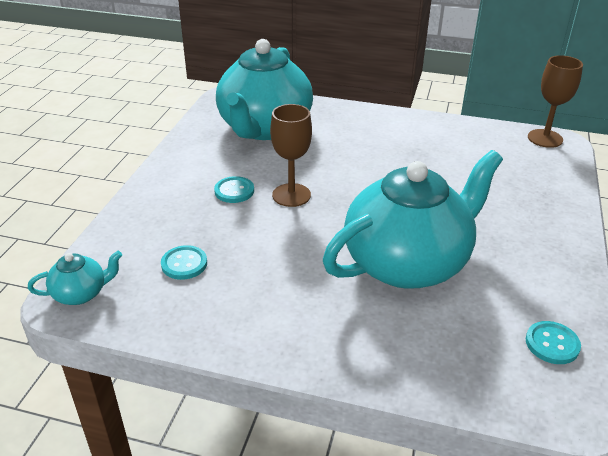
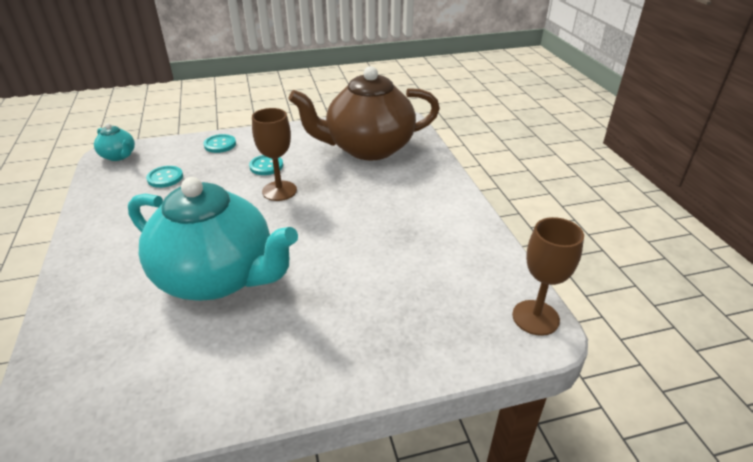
camera: 60 degrees right, 0 degrees up
(264, 128) = (368, 148): turquoise teapot -> brown teapot
(552, 344) = (132, 405): turquoise button -> turquoise button (220, 144)

